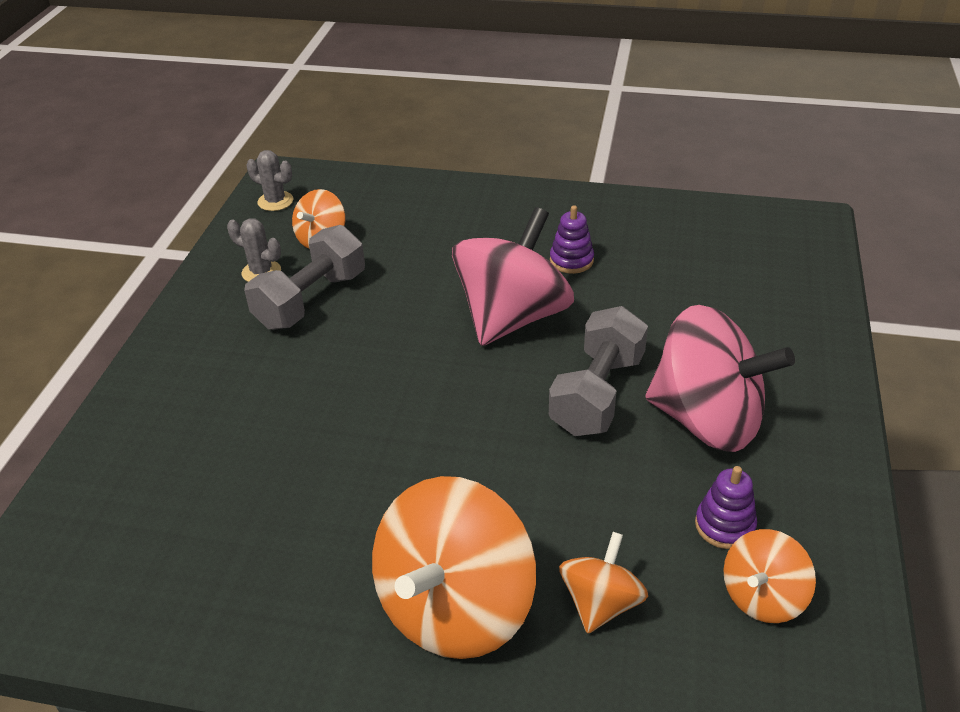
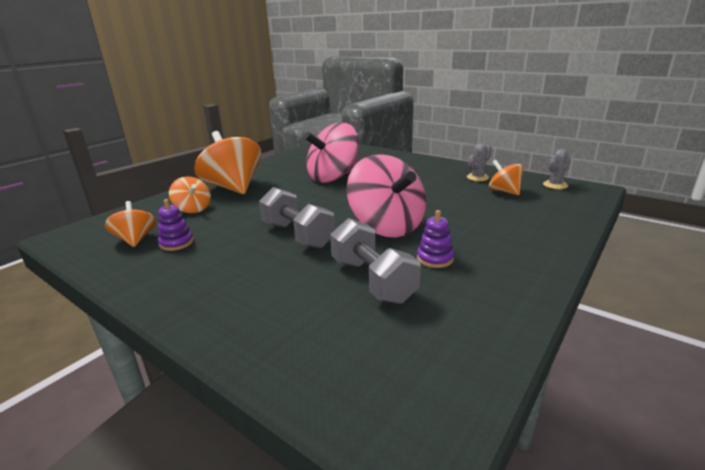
camera: 115 degrees right, 15 degrees down
(311, 300) = (444, 184): grey dumbbell -> grey dumbbell (372, 280)
(707, 419) = (237, 260): pink spinning top -> pink spinning top (333, 177)

